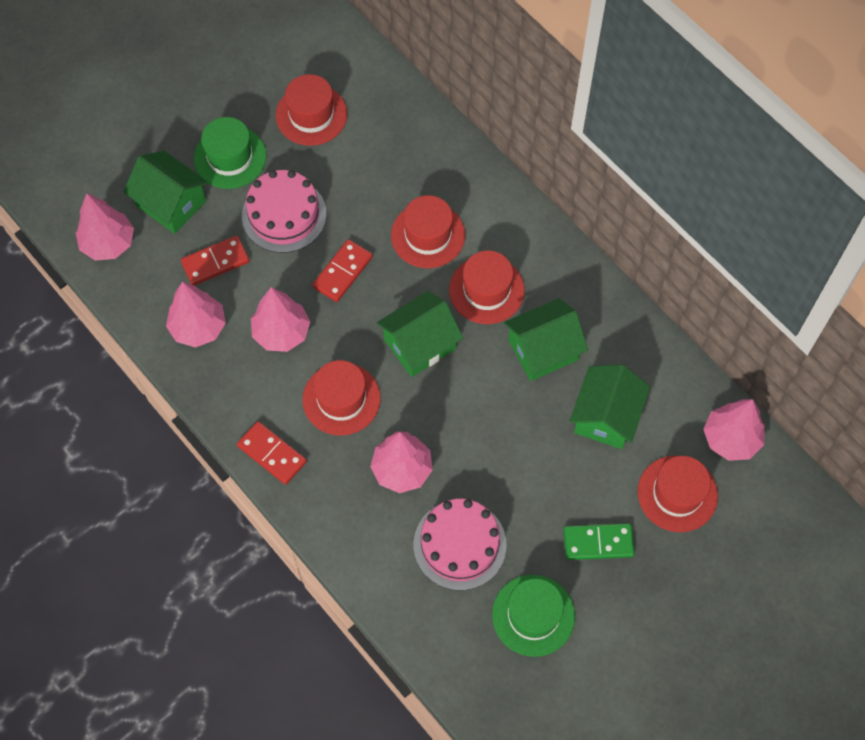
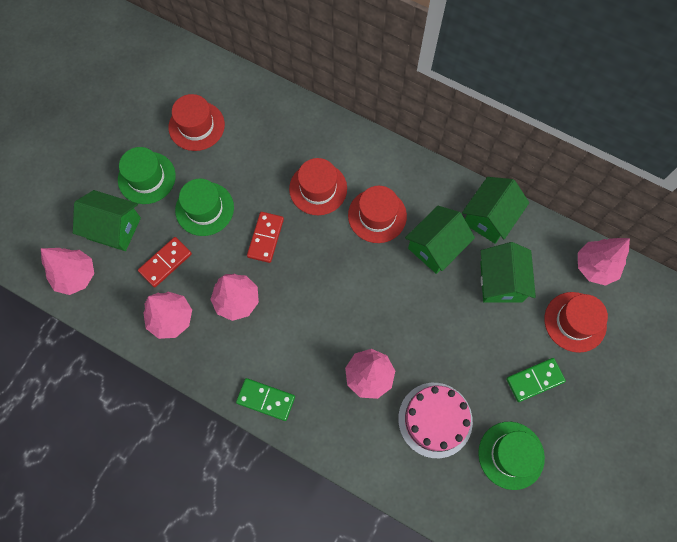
camera: 20 degrees left, 5 degrees up
(272, 454) = (266, 399): red domino -> green domino
(284, 215) = (204, 208): pink cake -> green hat
(341, 399) = (302, 337): red hat -> none
(420, 344) = (344, 274): green house -> green house (489, 217)

